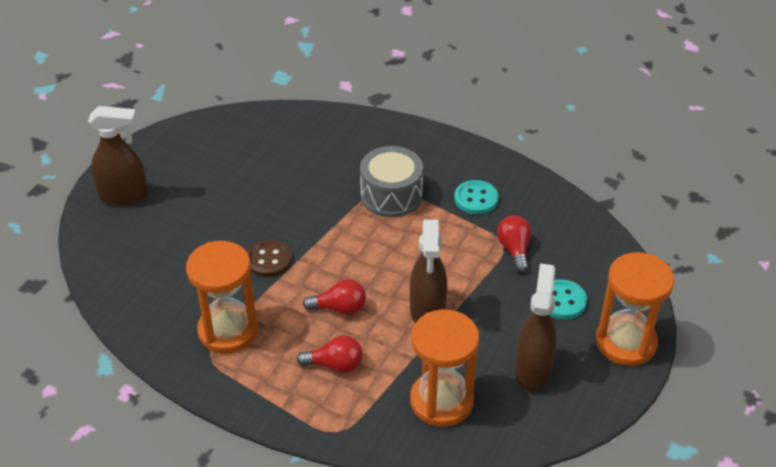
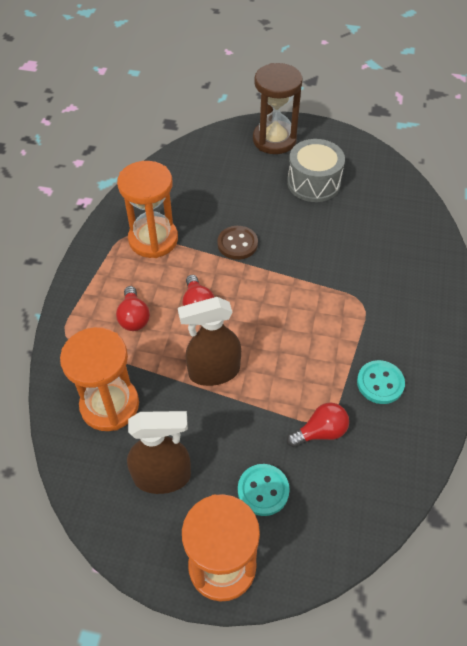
camera: 75 degrees right, 10 degrees up
(124, 196) = (274, 140): brown spray bottle -> brown hourglass
(391, 195) = (353, 311): grey drum -> grey drum (313, 183)

